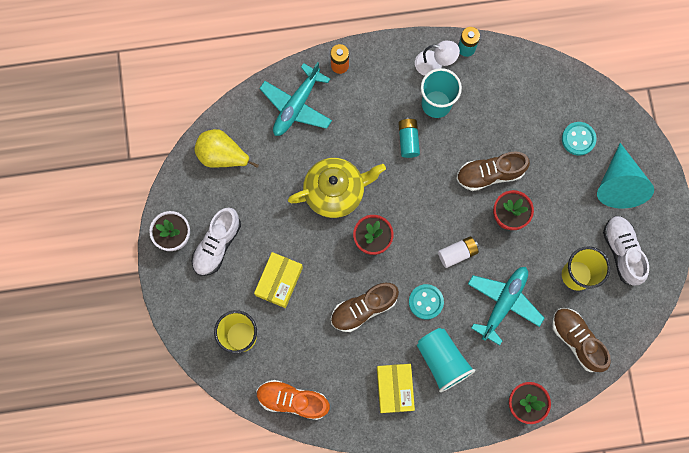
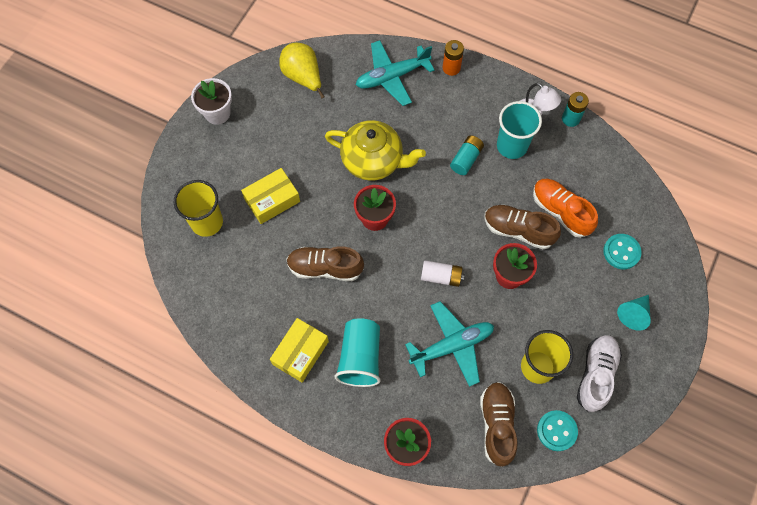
camera: 35 degrees right, 10 degrees down
(217, 245) = (245, 140): white shoe -> none
(293, 400) = (207, 302): orange shoe -> orange shoe (561, 212)
(426, 302) = (383, 298): turquoise button -> turquoise button (556, 431)
(619, 184) = (633, 314): turquoise cone -> turquoise cone, size x0.56

